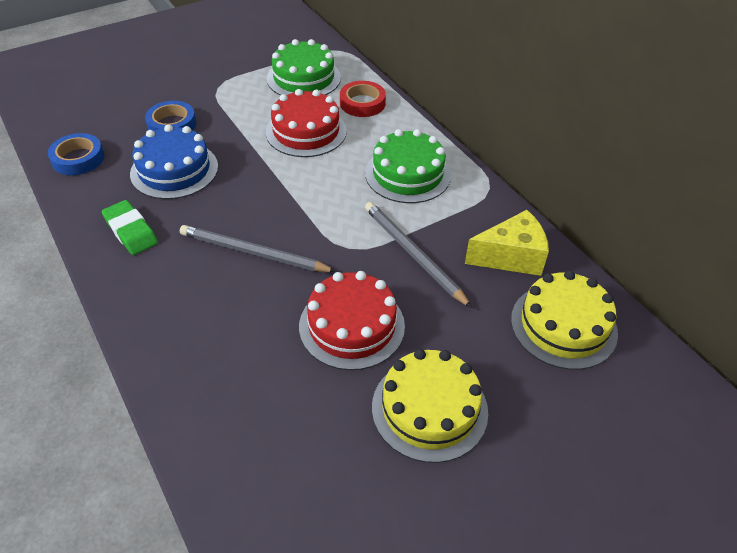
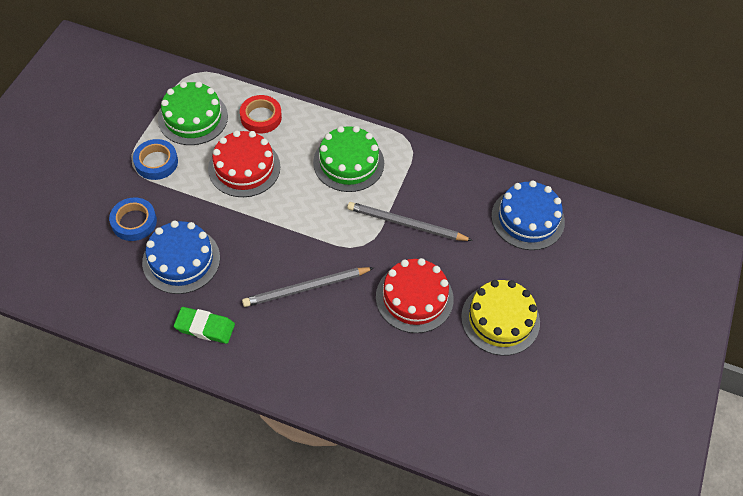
camera: 40 degrees left, 10 degrees up
(78, 159) = (94, 297): blue tape -> blue tape (156, 162)
(511, 257) = (464, 189): yellow cheese -> none
(563, 325) = (527, 219): yellow cake -> blue cake

